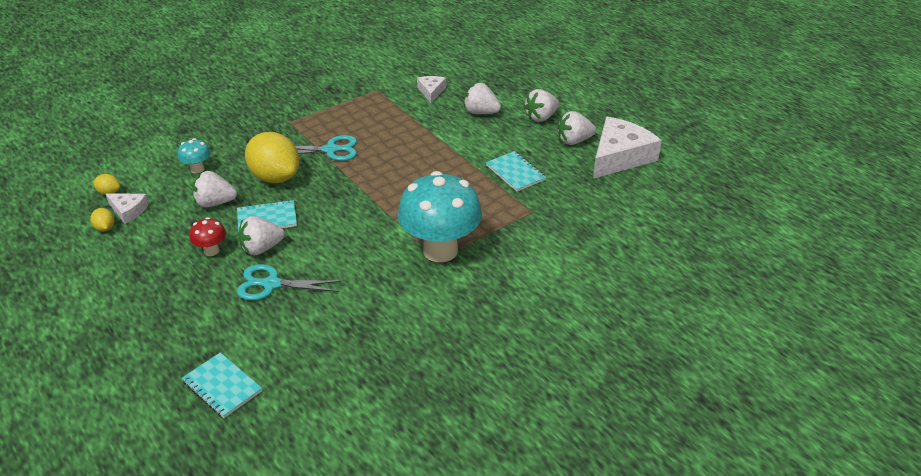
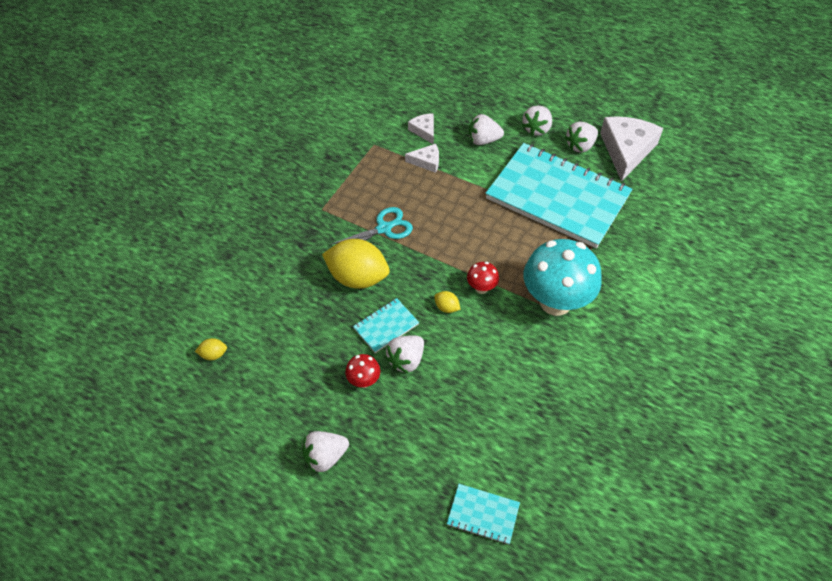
camera: 25 degrees left, 15 degrees up
(105, 228) = (243, 396): yellow lemon -> yellow lemon (446, 307)
(128, 211) = (250, 368): white cheese -> white cheese (426, 161)
(197, 169) = (278, 295): turquoise mushroom -> none
(215, 203) = (325, 327): white strawberry -> white strawberry (325, 457)
(271, 284) = (443, 394): turquoise scissors -> none
(379, 218) = (481, 288): none -> red mushroom
(515, 173) = (557, 197): turquoise notebook -> turquoise notebook, size x2.48

